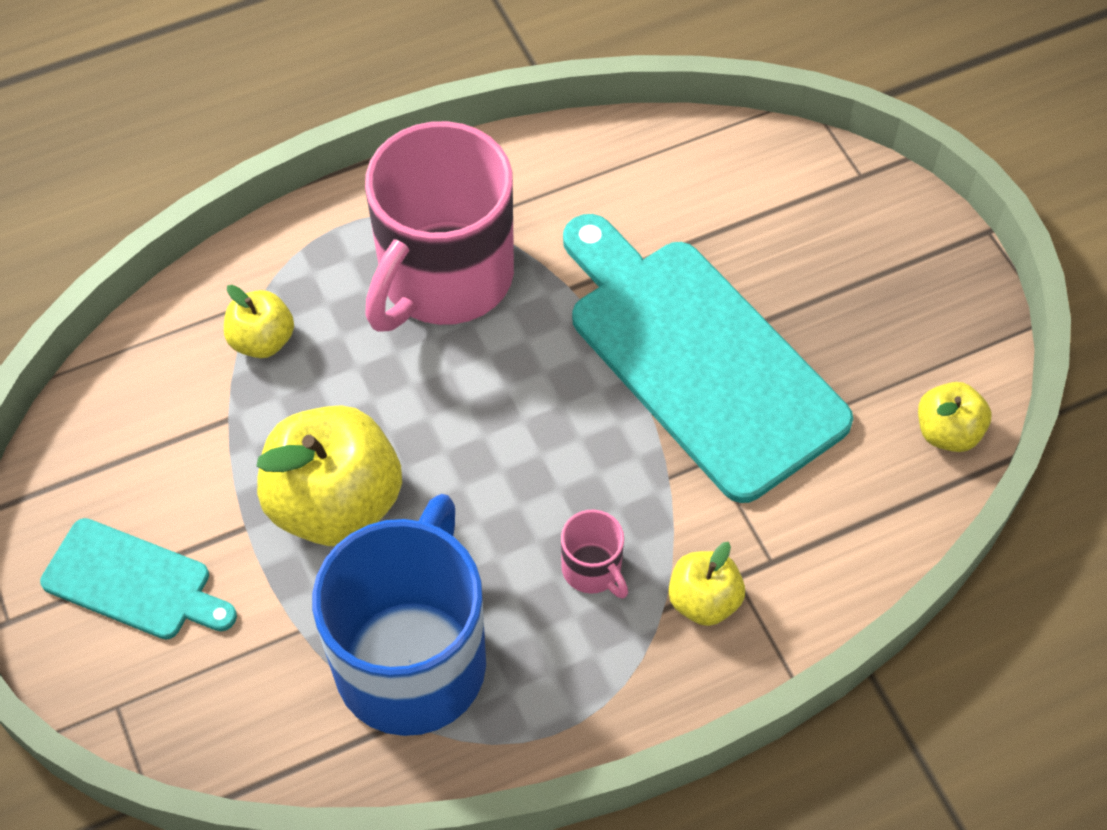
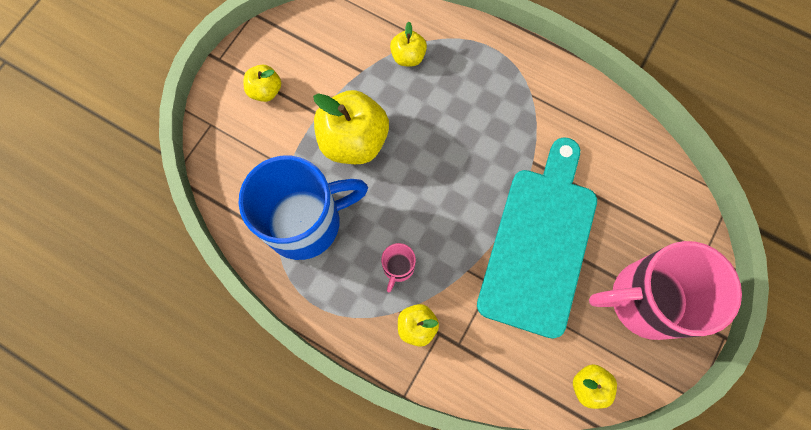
camera: 55 degrees right, 15 degrees up
(133, 582) = (265, 91): turquoise cutting board -> yellow apple
(443, 278) = (495, 105): pink mug -> pink mug (646, 300)

